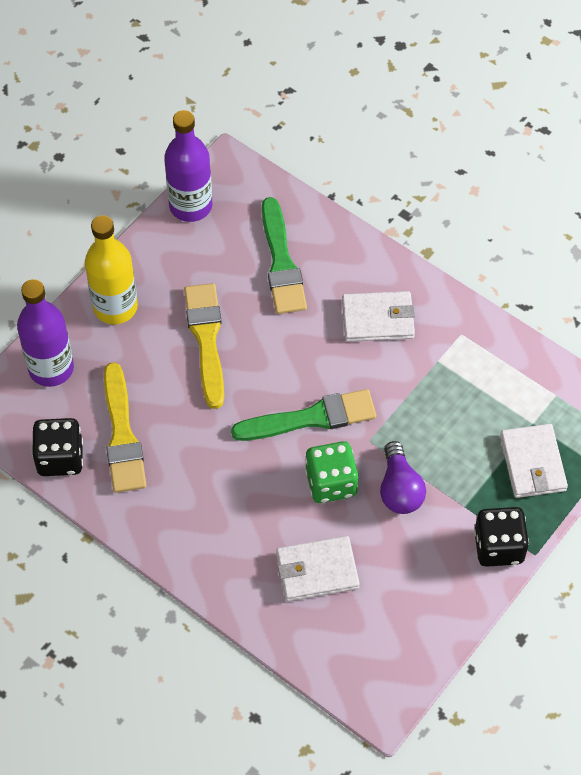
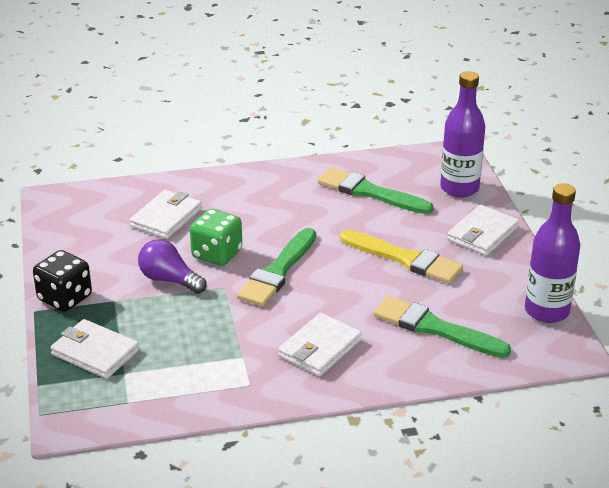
camera: 130 degrees right, 25 degrees down
(60, 458) = (383, 164): black dice -> none
(115, 307) = (482, 234): yellow bottle -> white wallet
(122, 435) = (369, 192): yellow brush -> green brush

